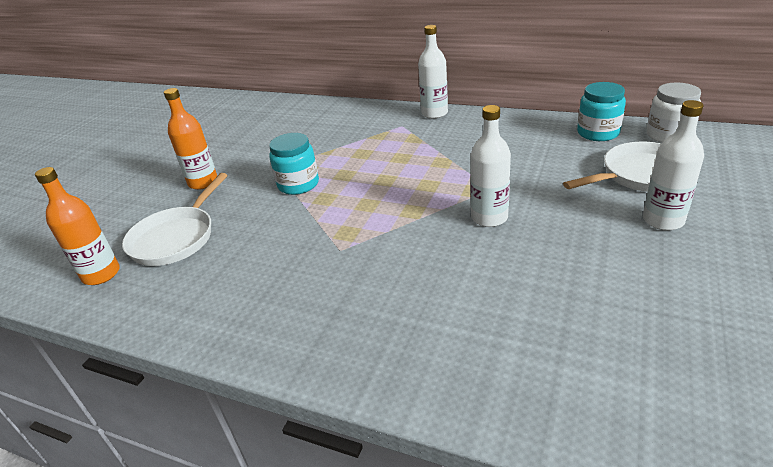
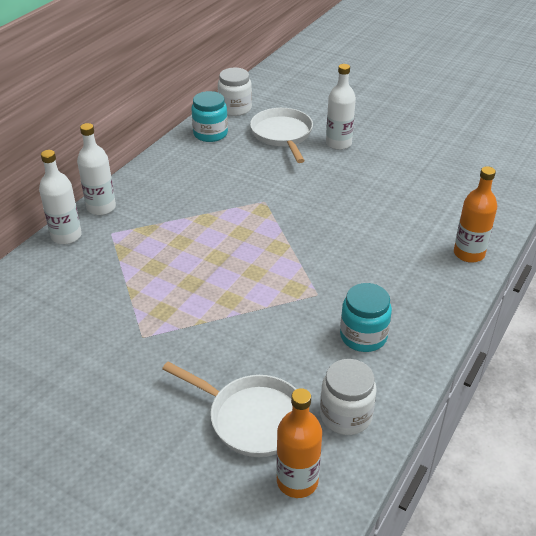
camera: 85 degrees left, 5 degrees up
(165, 293) = (345, 415): none -> white jar
(203, 182) = (137, 404): orange bottle -> orange bottle (469, 253)
(298, 184) = (191, 318): turquoise jar -> turquoise jar (363, 336)
(489, 217) = (305, 210): white bottle -> white bottle (66, 236)

